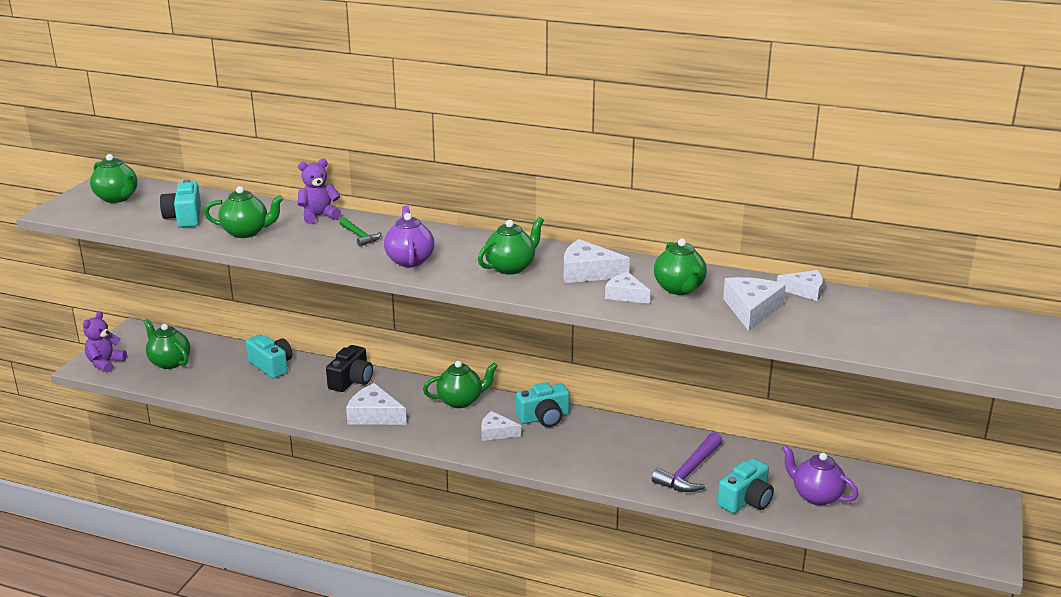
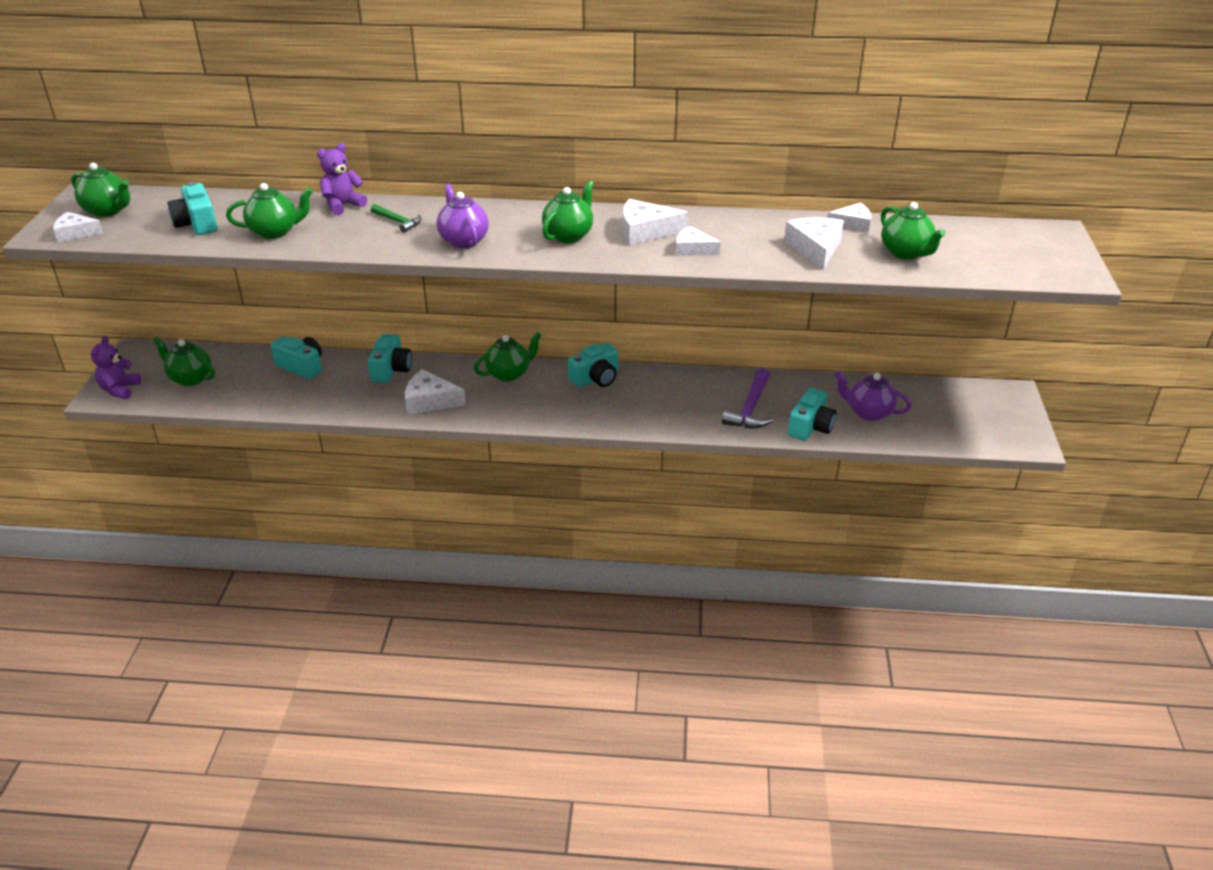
camera: 15 degrees left, 10 degrees up
(351, 380) = (391, 369): black camera -> turquoise camera
(496, 432) = (557, 399): white cheese -> white cheese (75, 233)
(679, 289) = (739, 237): green teapot -> green teapot (906, 253)

